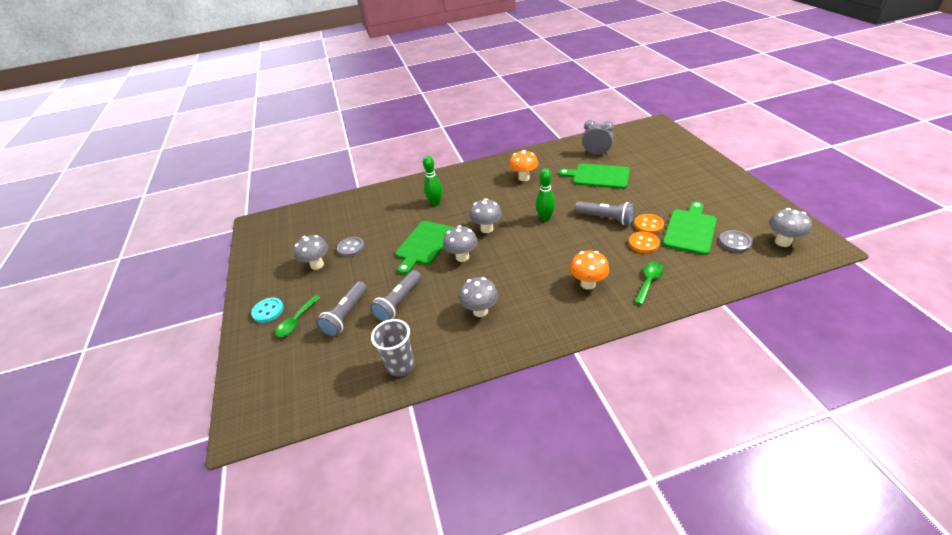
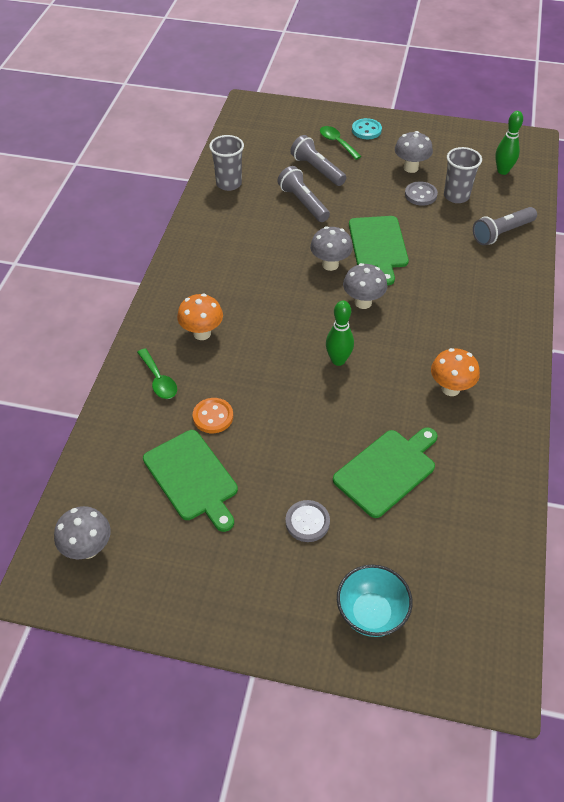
camera: 115 degrees right, 10 degrees up
(343, 232) = (456, 196): none -> grey cup
(424, 244) = (378, 245): green cutting board -> green cutting board turned 150 degrees counterclockwise
(435, 203) = (457, 282): green bowling pin -> green bowling pin (502, 171)
(480, 311) = (242, 246): grey mushroom -> none
(596, 154) = (454, 512): grey clock -> none
(605, 218) = (287, 414): grey flashlight -> grey flashlight (502, 233)
(648, 225) = (238, 445): orange button -> none
(673, 154) = (371, 613): none -> turquoise bowl
(734, 242) = (133, 501): grey button -> grey button (307, 522)

